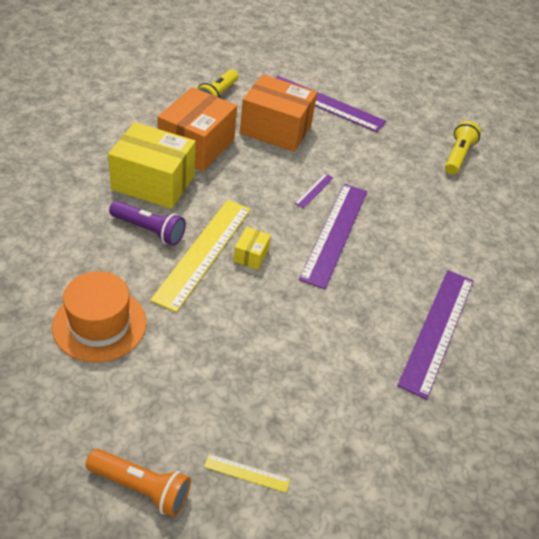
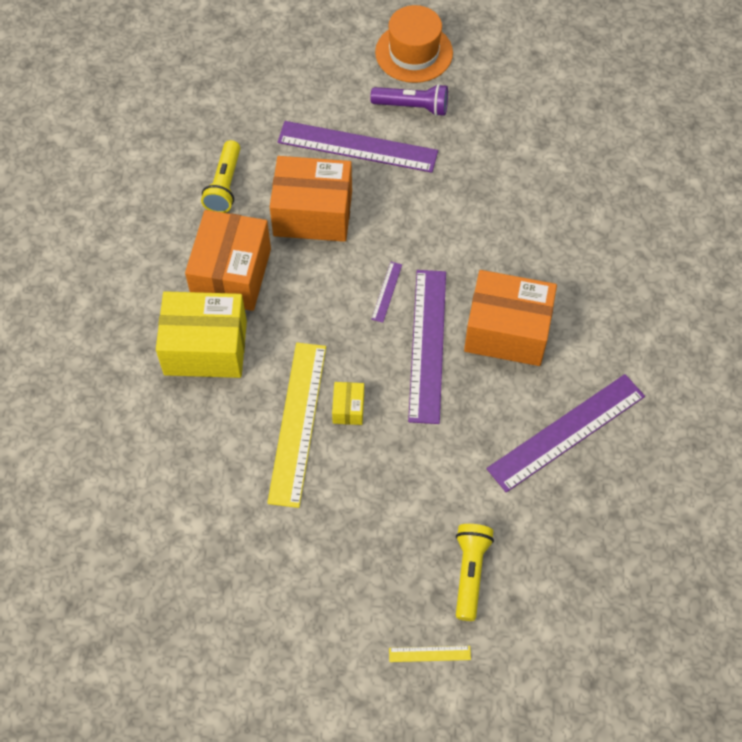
camera: 10 degrees left, 15 degrees up
(99, 324) = (230, 549): orange hat -> orange hat (414, 52)
(141, 487) = (341, 701): orange flashlight -> none
(149, 230) = (229, 415): purple flashlight -> purple flashlight (412, 107)
(405, 244) = (507, 331): none -> orange box
(438, 330) = (567, 432): purple ruler -> purple ruler turned 45 degrees clockwise
(457, 156) = (535, 176): yellow flashlight -> yellow flashlight (470, 573)

